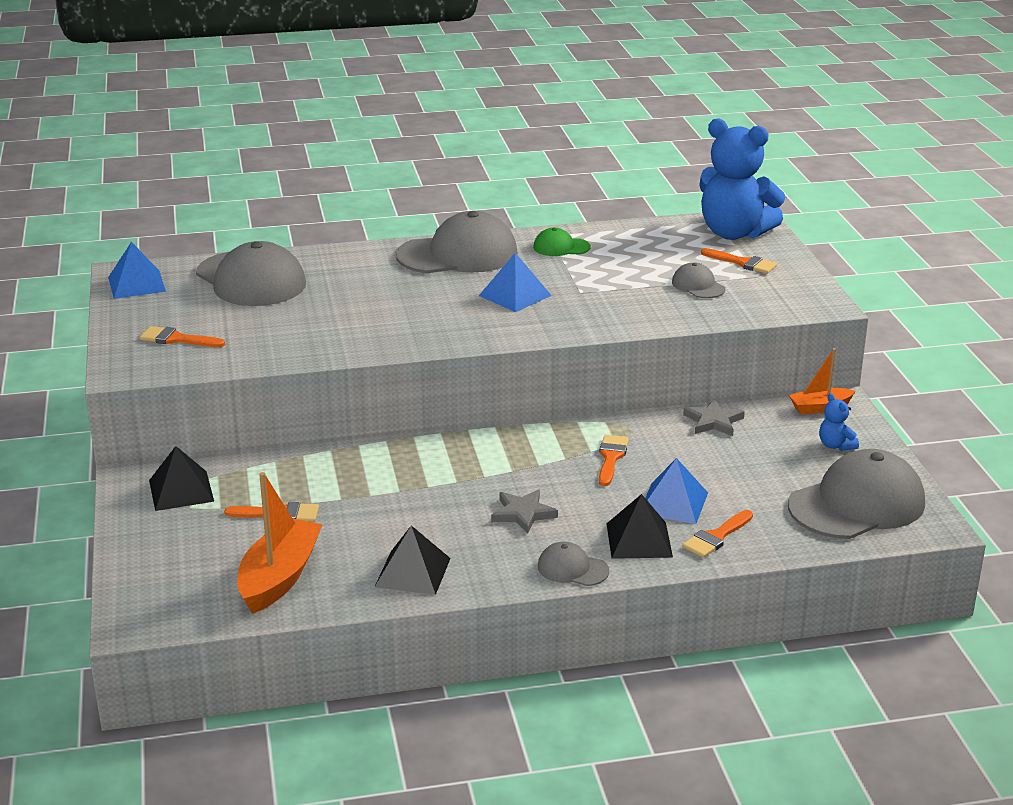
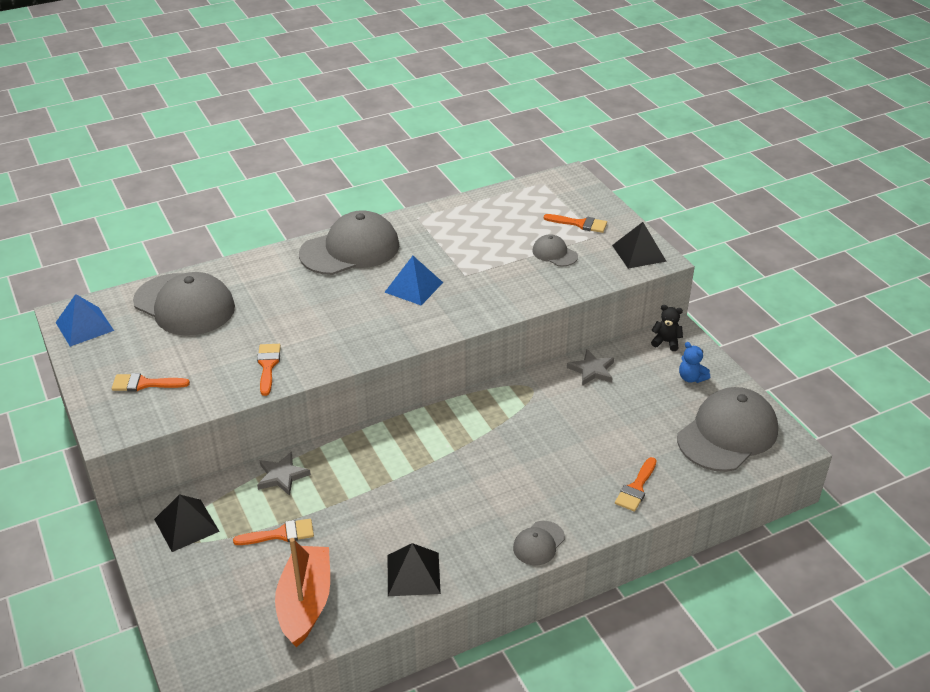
camera: 15 degrees left, 10 degrees up
(523, 513) = (479, 494): grey star -> grey star (282, 476)
(561, 247) = (431, 229): green cap -> none
(572, 569) = (538, 543): grey cap -> grey cap turned 60 degrees counterclockwise
(611, 458) = (527, 422): orange brush -> orange brush (268, 366)
(639, 540) = (579, 503): black pyramid -> black pyramid (638, 253)
(673, 503) = (591, 459): blue pyramid -> none
(734, 233) = (561, 193): blue teddy bear -> none
(820, 408) = (666, 342): orange boat -> black teddy bear

